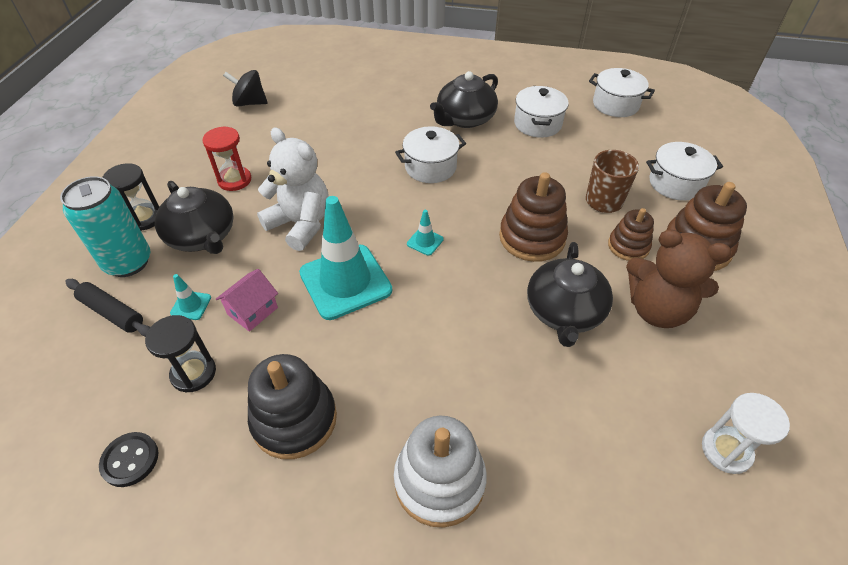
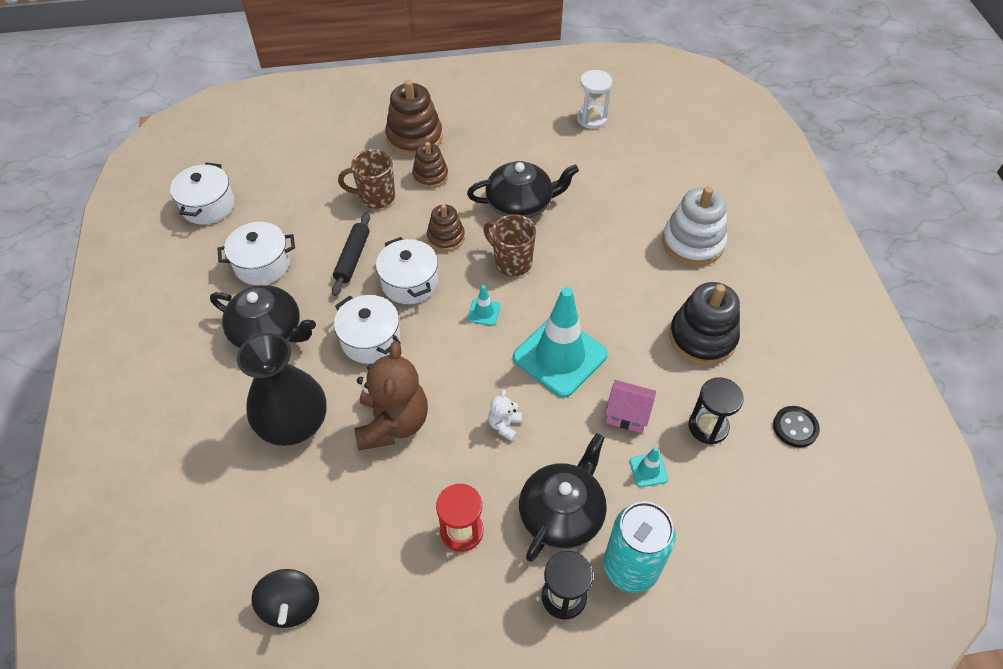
camera: 110 degrees left, 5 degrees up
(112, 312) = (692, 537): black rolling pin -> black rolling pin (352, 258)
(300, 224) = (504, 425): white teddy bear -> white teddy bear, size x0.45
(376, 120) = (294, 424): none -> black vase
(479, 279) = (512, 262): none -> brown mug
(532, 237) = (446, 237): brown stacking toy -> brown stacking toy, size x0.61
(657, 310) = (493, 155): brown teddy bear -> brown teddy bear (393, 423)
(675, 183) = (334, 153): white pot -> white pot (409, 283)

